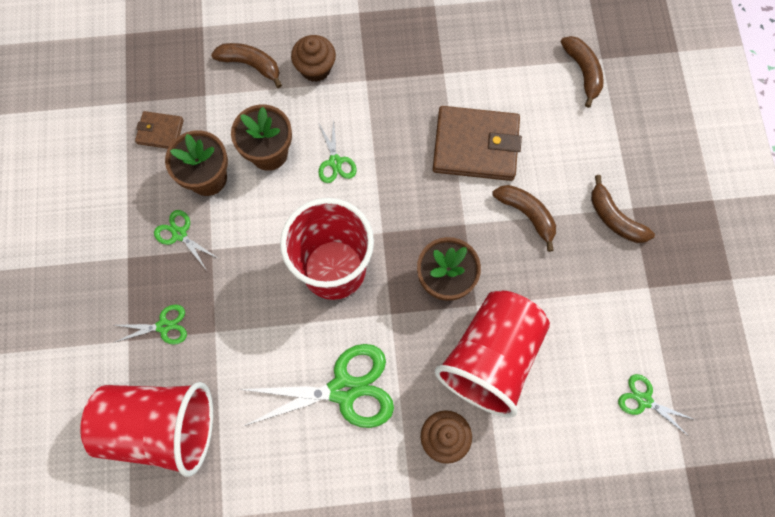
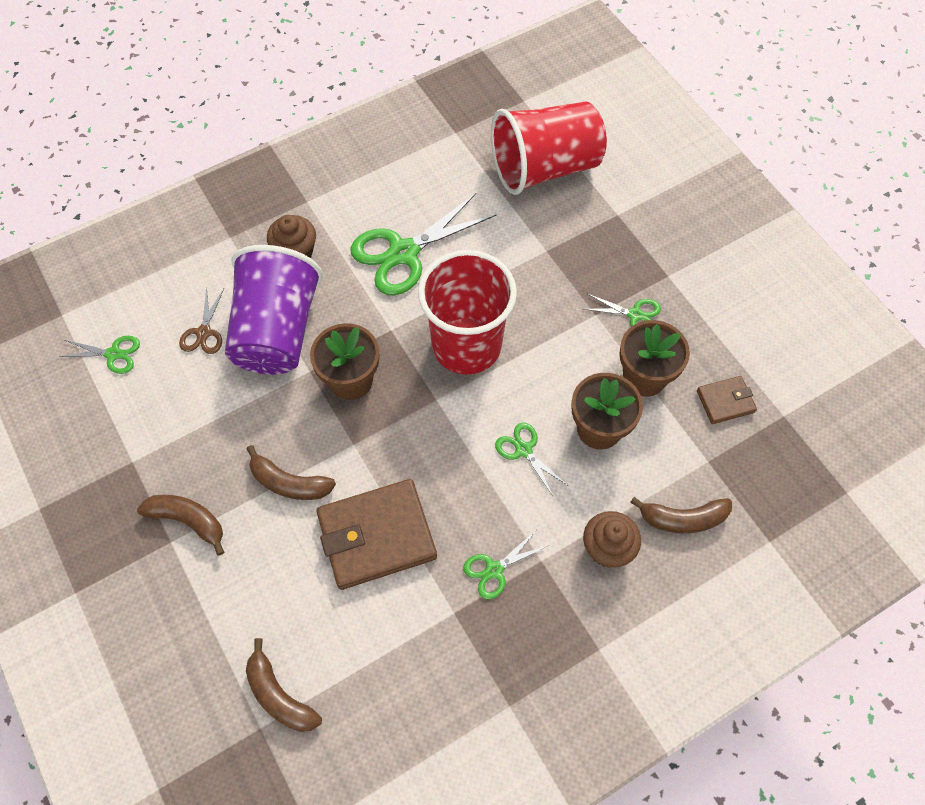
camera: 155 degrees right, 10 degrees down
(164, 326) = (594, 236): green scissors -> green scissors (494, 570)
(491, 358) = (277, 331): red cup -> purple cup
(557, 386) = (203, 333): none -> brown scissors

